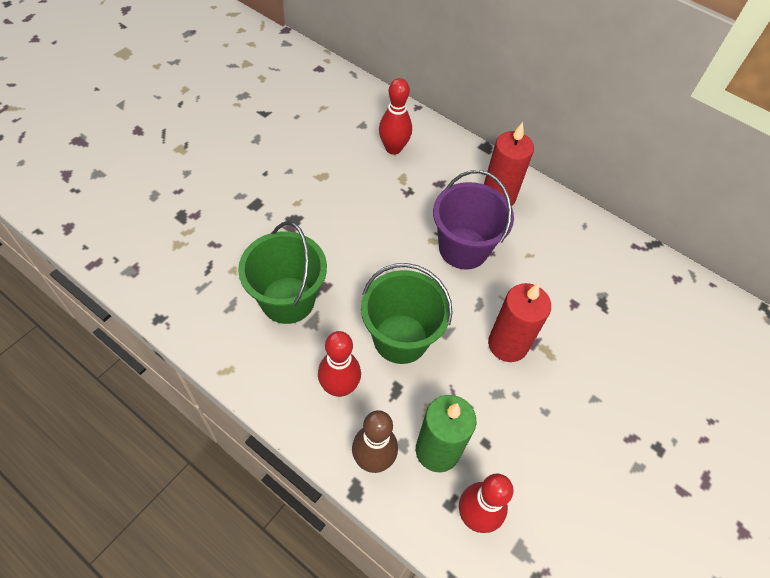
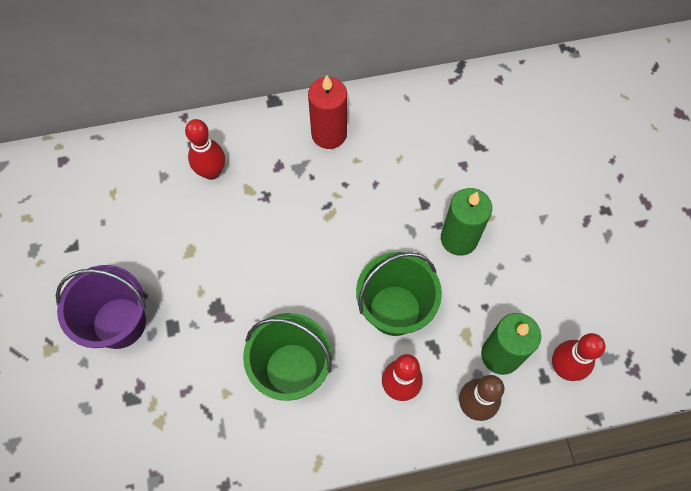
camera: 45 degrees left, 10 degrees up
(463, 248) = (354, 200): purple bucket -> purple bucket (119, 322)
(507, 344) = (459, 238): red candle -> green candle

